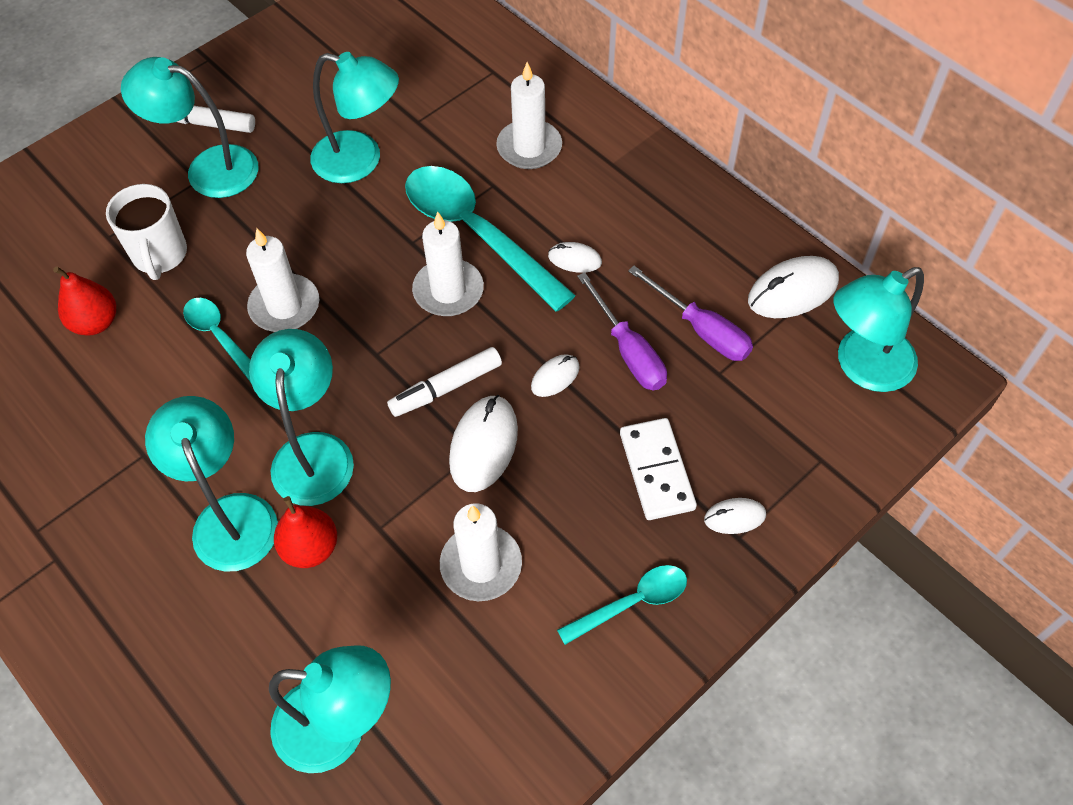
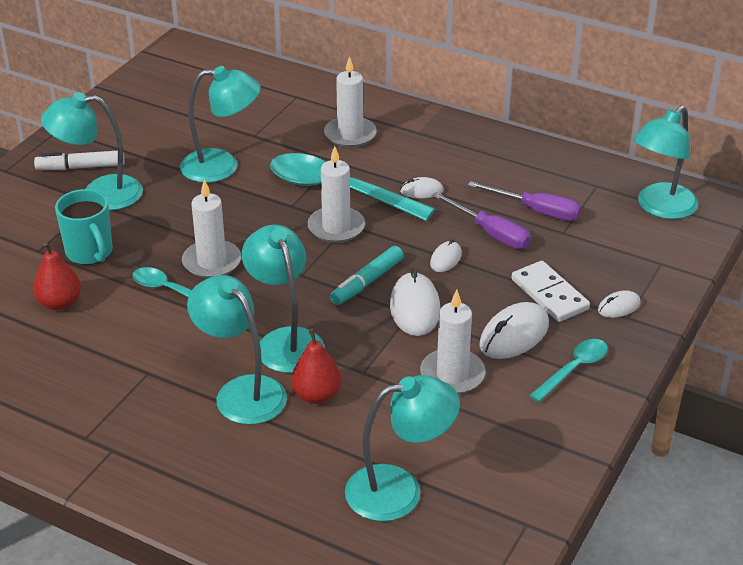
camera: 20 degrees left, 20 degrees down
(160, 255) = (90, 253): white mug -> turquoise mug
(446, 388) = (367, 282): white marker -> turquoise marker
(792, 291) = (589, 177): white mouse -> white mouse (514, 335)

